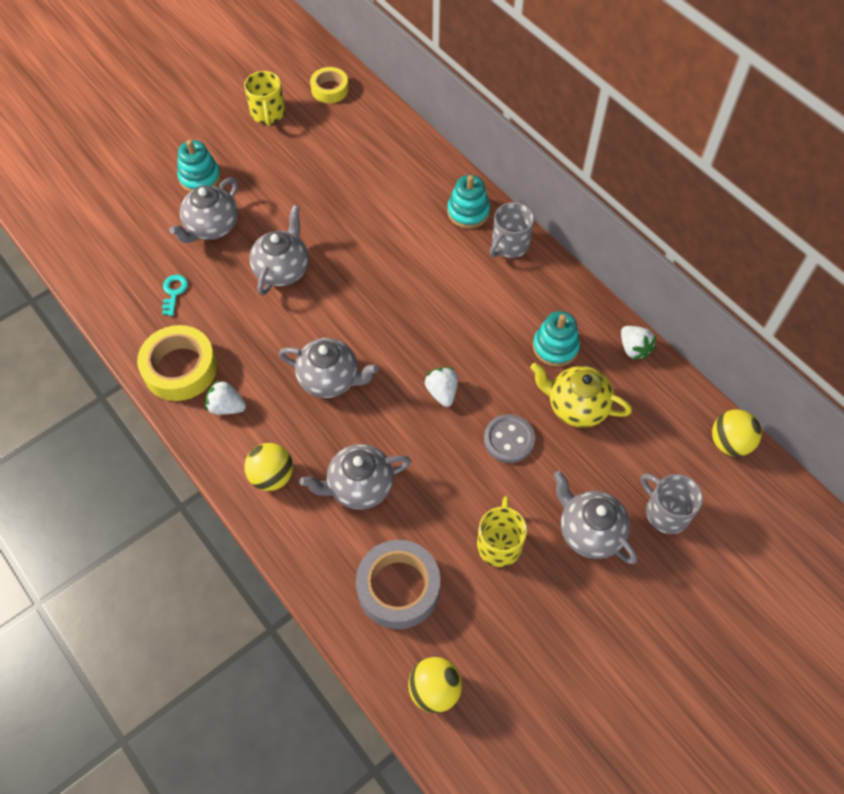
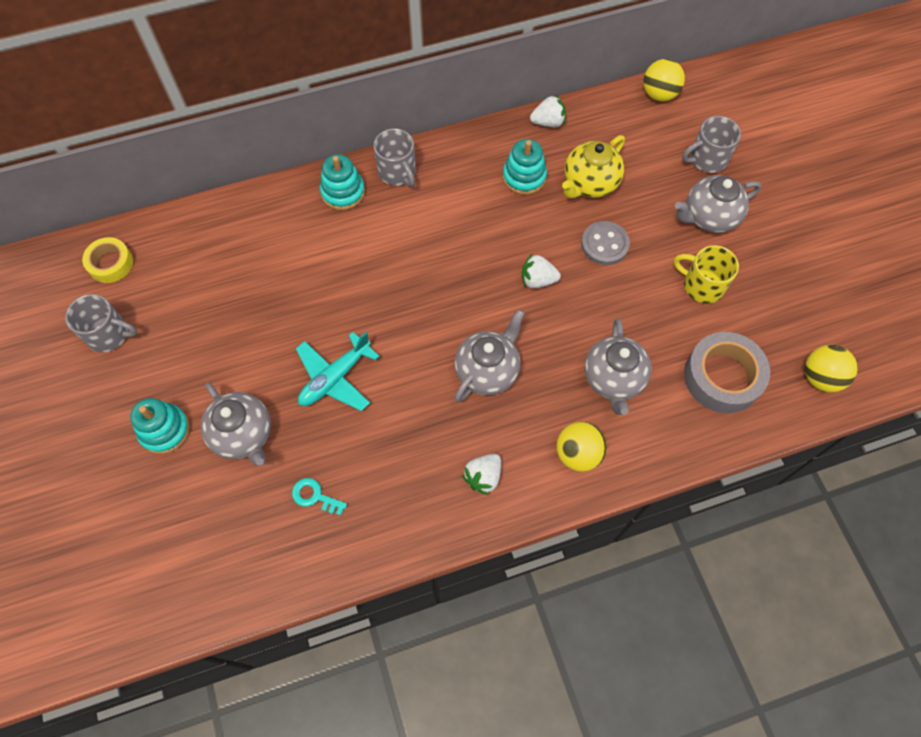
camera: 70 degrees left, 5 degrees up
(180, 368) = (418, 513): yellow tape -> none
(268, 113) = (109, 334): yellow mug -> grey mug
(282, 269) = (335, 378): grey teapot -> turquoise plane

